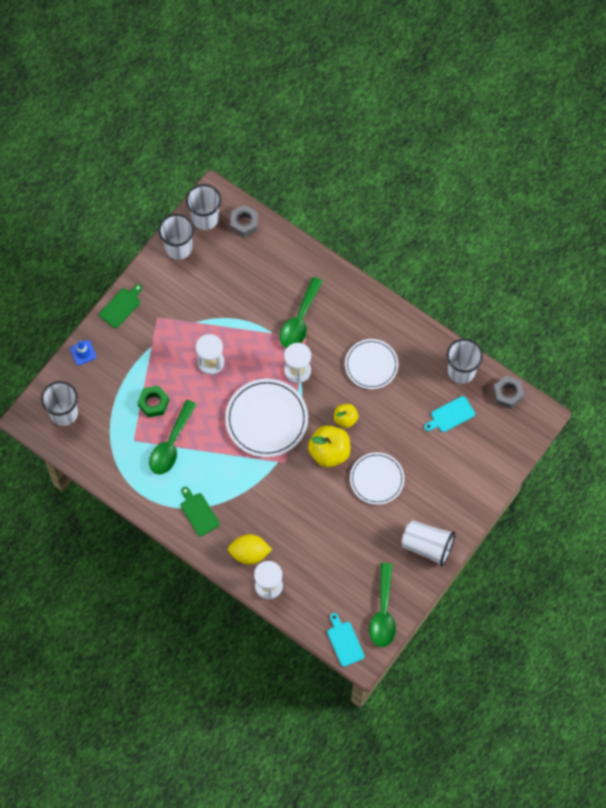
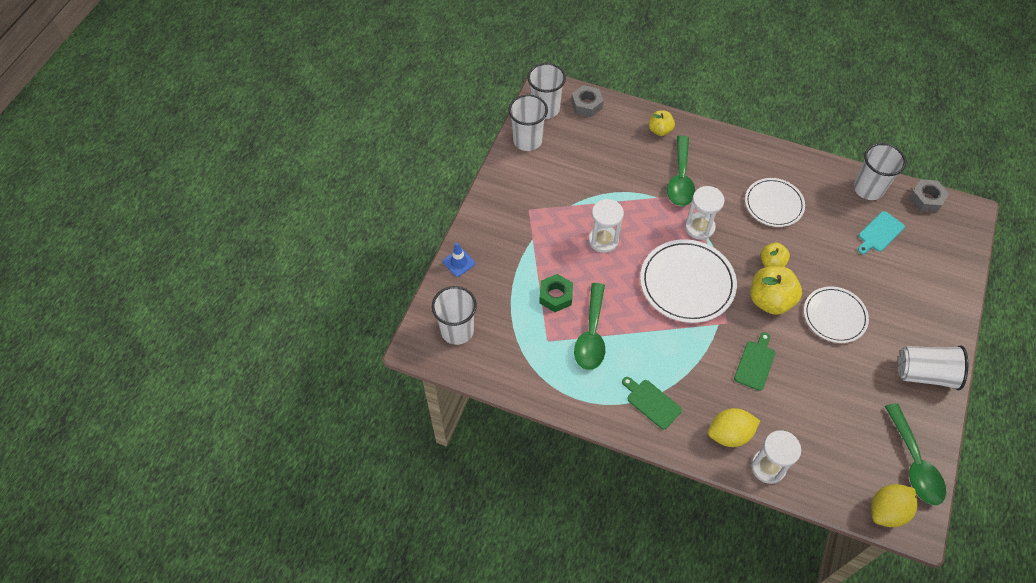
camera: 15 degrees left, 10 degrees down
(121, 306) = (486, 208): green cutting board -> green cutting board (755, 363)
(300, 266) = (660, 130): none -> yellow apple
(344, 642) = (887, 511): turquoise cutting board -> yellow lemon

